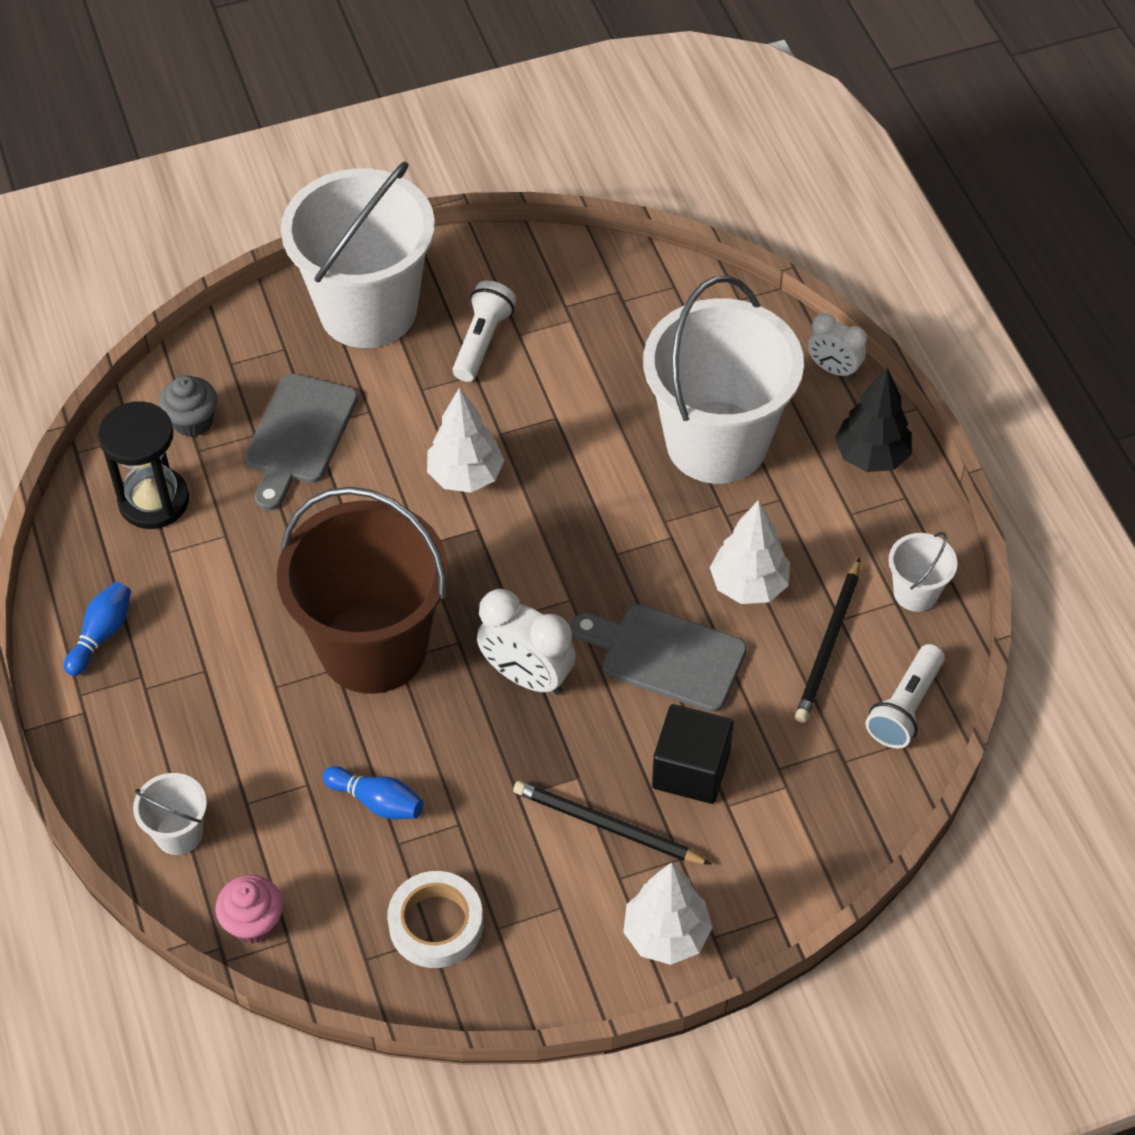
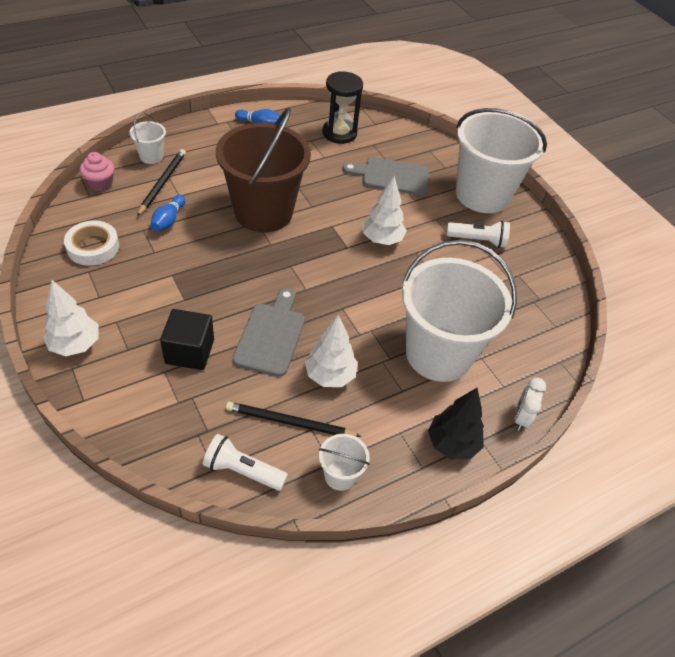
camera: 75 degrees right, 5 degrees down
(192, 421) = (390, 141): grey cupcake -> none
(527, 676) = (250, 273): white clock -> none
(607, 826) = (151, 314): black pencil -> black pencil (162, 183)

